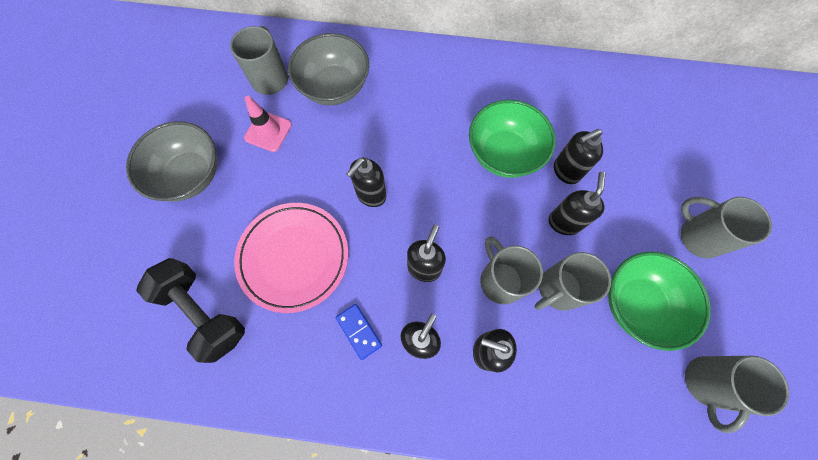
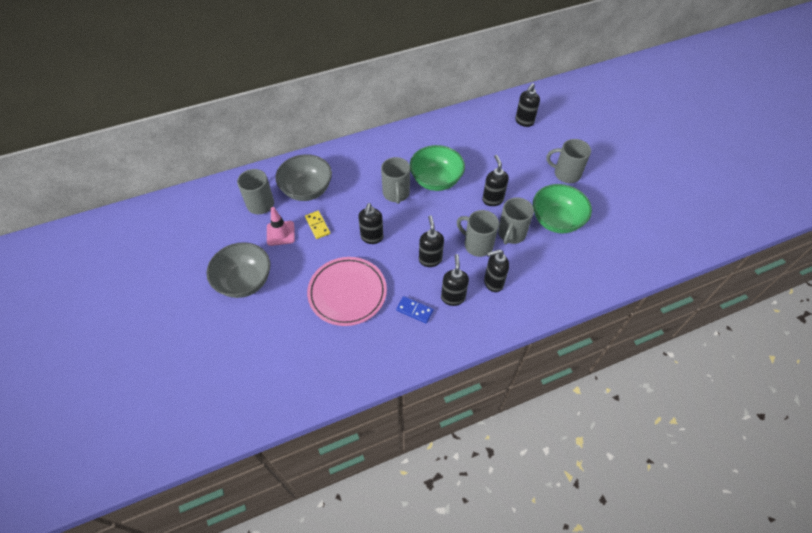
camera: 30 degrees left, 15 degrees down
(204, 312) = (311, 350): black dumbbell -> none
(316, 143) = (317, 225): none -> yellow domino
(566, 171) = (476, 174): black soap dispenser -> black soap dispenser (524, 121)
(706, 383) = (612, 240): grey mug -> grey mug (396, 193)

